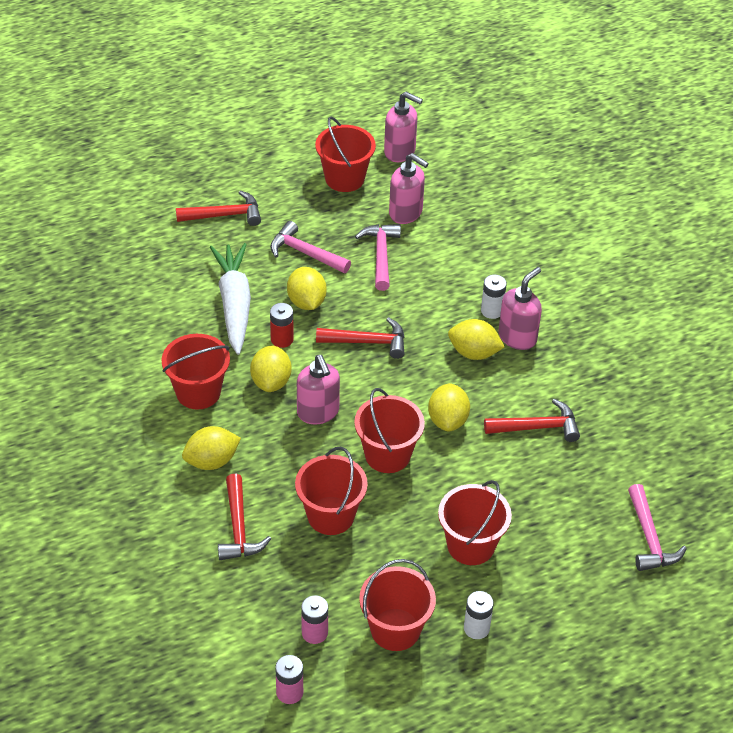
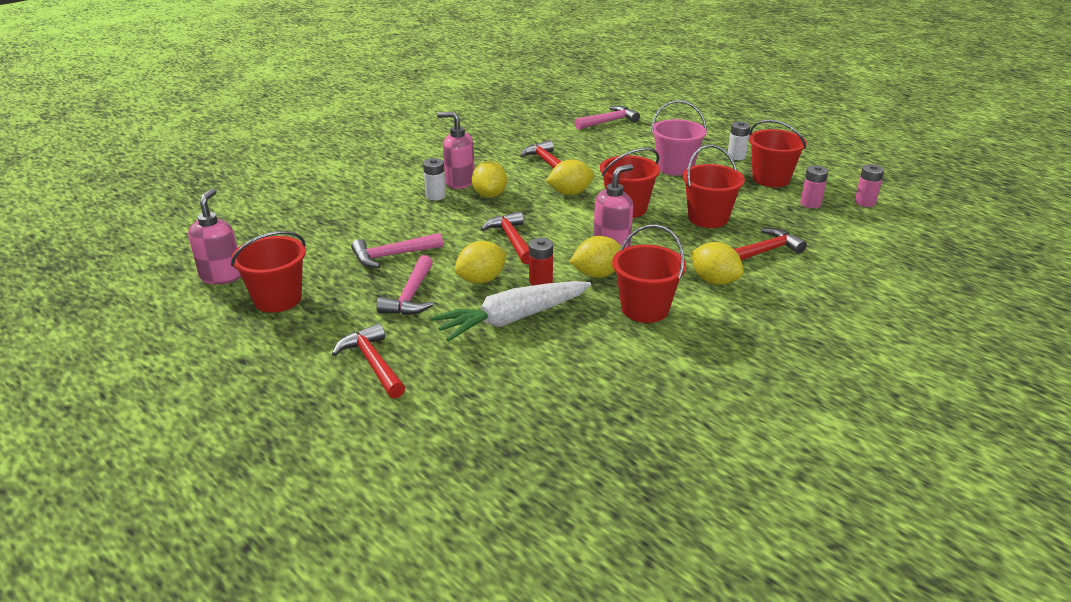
camera: 110 degrees left, 15 degrees down
(406, 213) = (323, 254): pink soap dispenser -> none
(471, 545) = (675, 168): red bucket -> pink bucket

